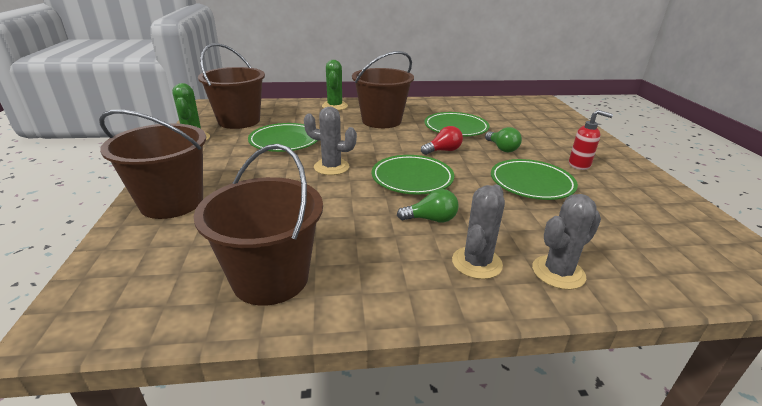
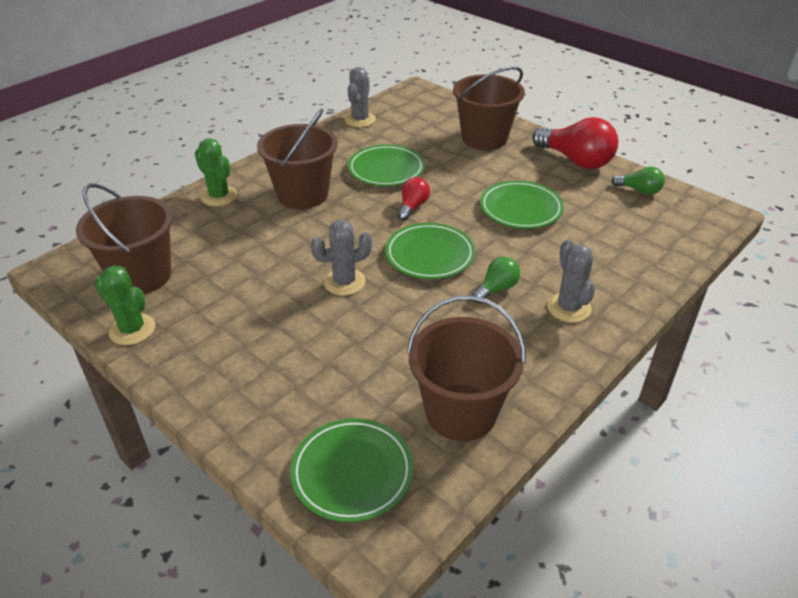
camera: 40 degrees left, 10 degrees up
(172, 202) = (262, 410): brown bucket -> brown bucket (484, 138)
(285, 141) = (246, 275): green plate -> green plate (352, 472)
(502, 148) = (456, 178): green light bulb -> green light bulb (639, 190)
(558, 272) = (619, 284): grey cactus -> grey cactus (360, 120)
(579, 165) = (531, 168): red soap dispenser -> none
(634, 175) = (576, 160): none -> red light bulb

